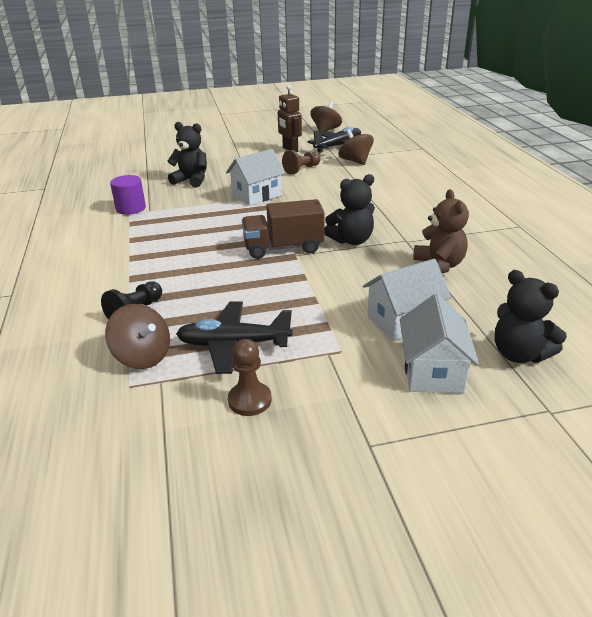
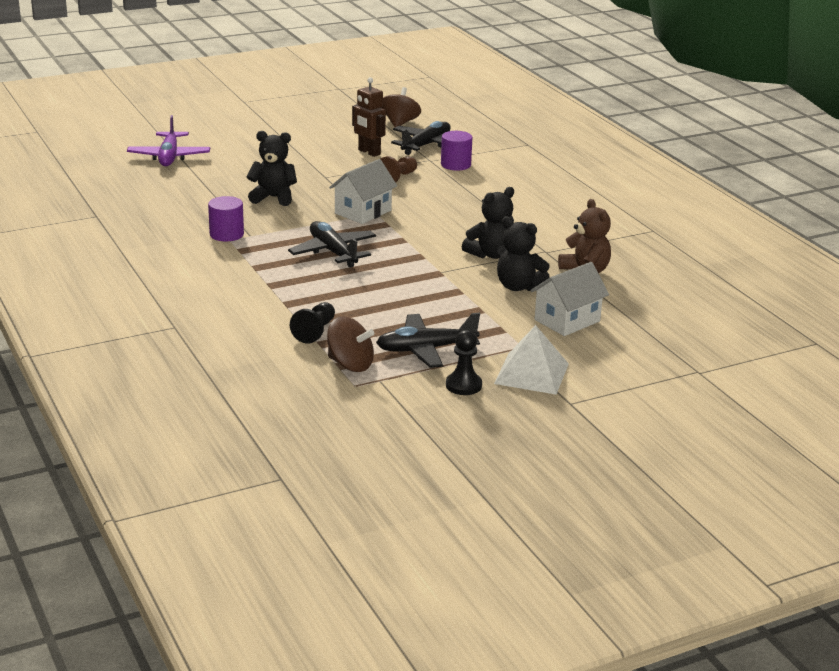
camera: 15 degrees left, 5 degrees down
(137, 147) = (169, 157): none -> purple plane
(208, 230) = (333, 252): none -> black plane
(249, 400) = (463, 385): brown pawn -> black pawn
(283, 248) = (425, 266): brown truck -> none
(337, 391) = (532, 373): none -> white pyramid
(355, 161) = (455, 165): brown spinning top -> purple cylinder
(432, 371) = (603, 354): white house -> none
(519, 354) = (670, 337): black teddy bear -> black teddy bear (518, 286)

